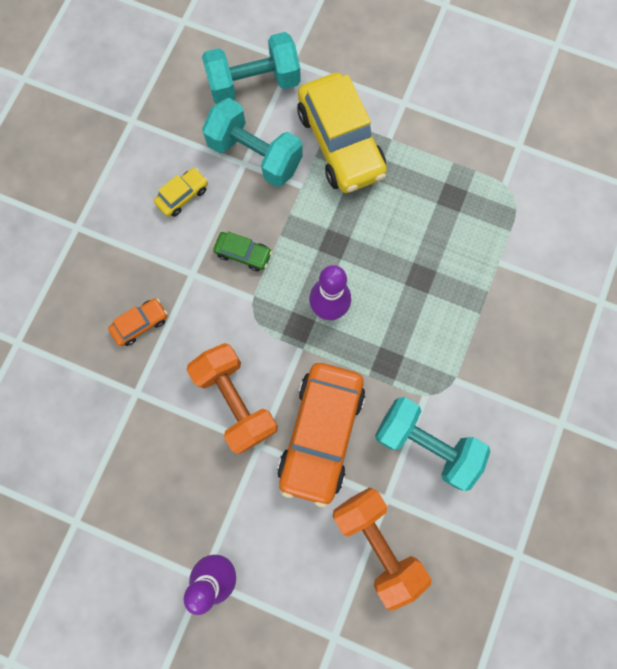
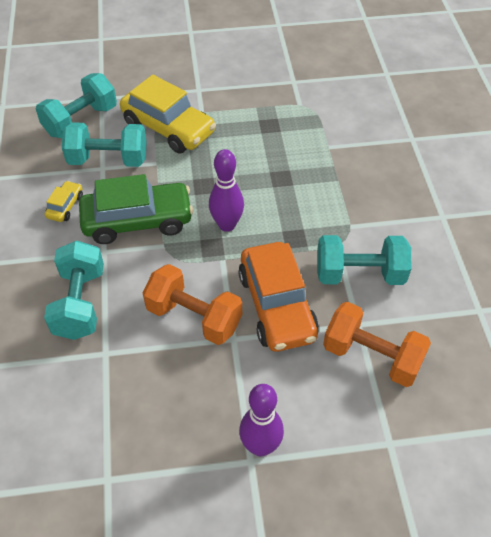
camera: 30 degrees left, 25 degrees down
(140, 324) = (80, 303): orange car -> turquoise dumbbell
(243, 254) = (138, 221): green car -> green car, size x2.22

